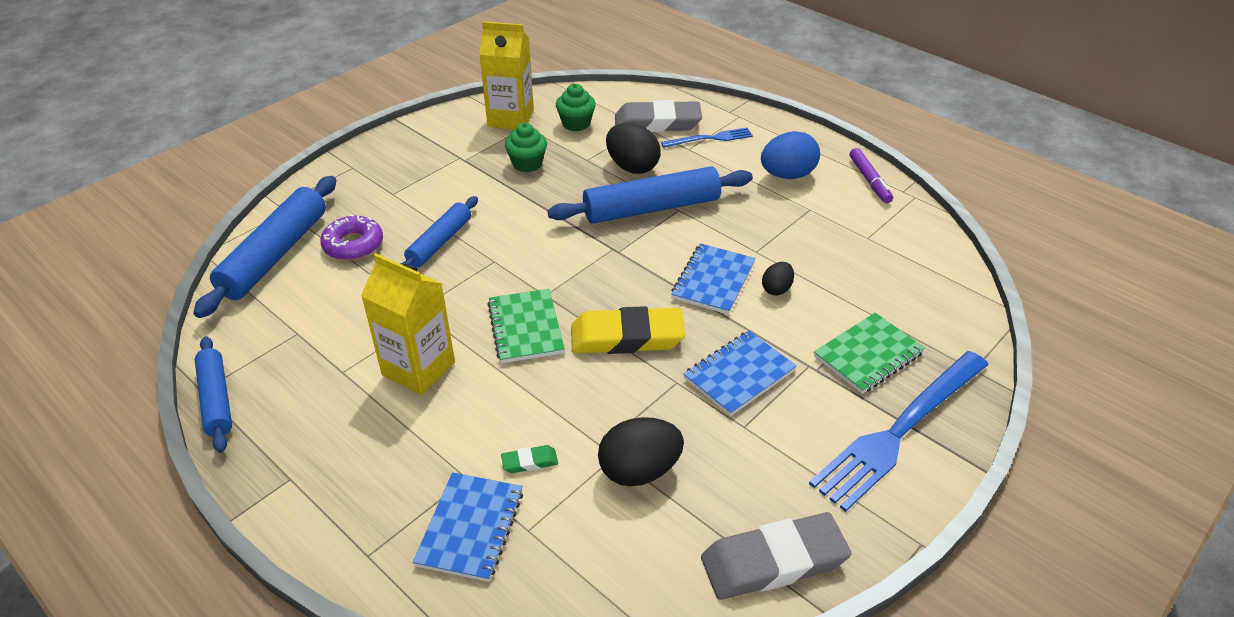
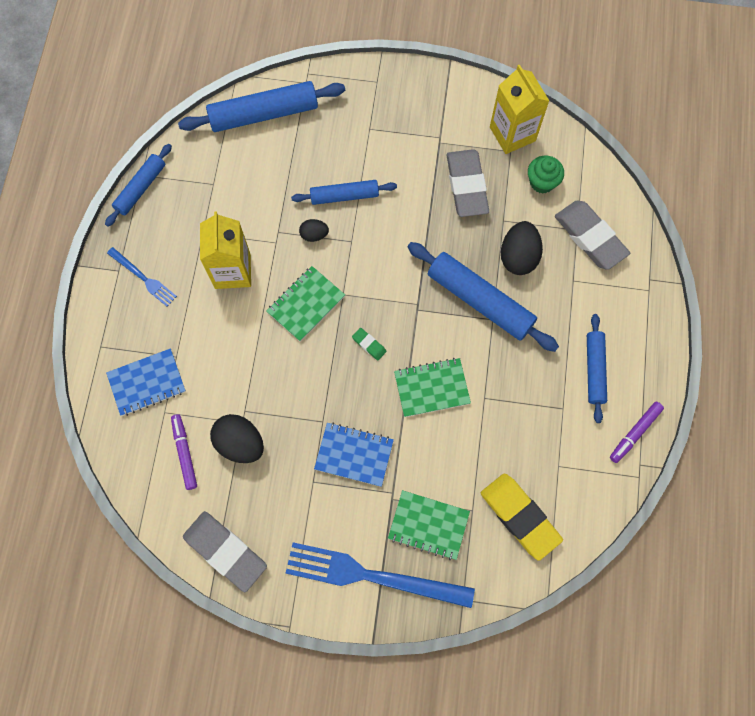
camera: 55 degrees right, 30 degrees up
(353, 245) = (304, 149): purple donut -> none
(527, 164) = (467, 185): green cupcake -> grey eraser
(530, 462) = (207, 381): green eraser -> green eraser (369, 345)
(603, 536) = (185, 453): none -> purple marker
(627, 337) = (340, 368): yellow eraser -> yellow eraser (520, 516)
(710, 138) = (599, 287): blue fork -> blue fork (143, 278)
(713, 281) = (431, 388): blue notebook -> green notebook
(776, 289) = (453, 433): black egg -> black egg (314, 235)
(787, 175) = (594, 370): blue egg -> blue rolling pin

